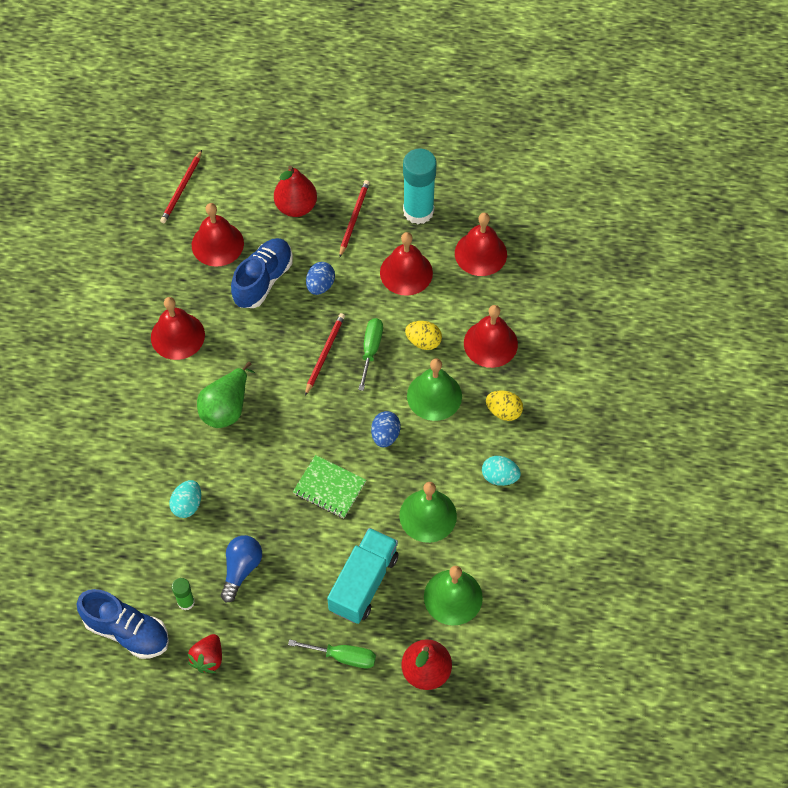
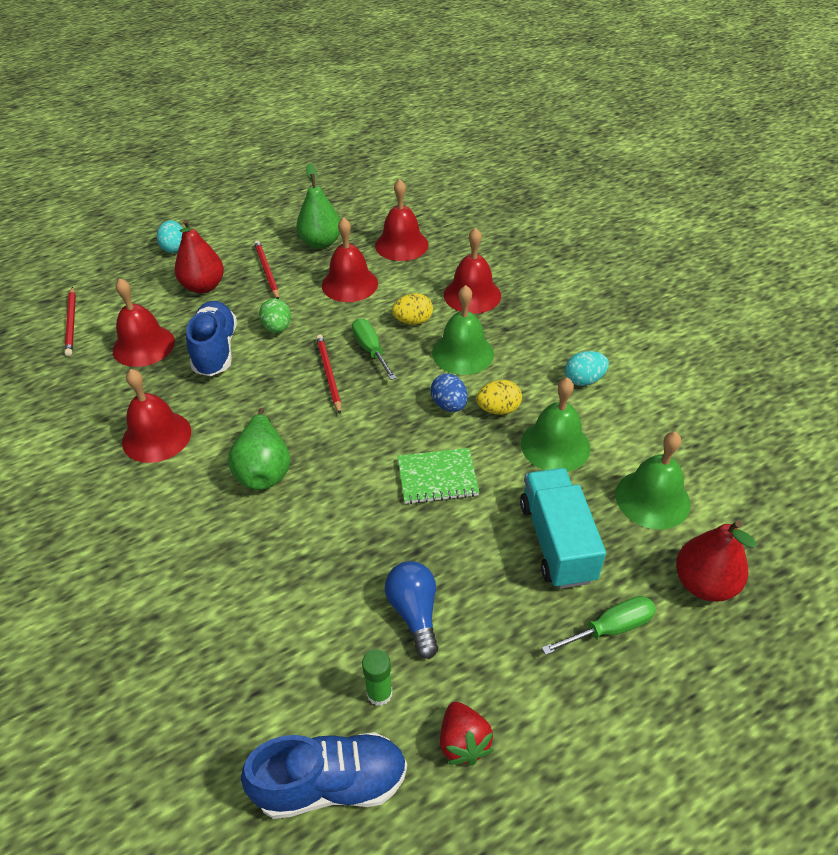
camera: 35 degrees left, 15 degrees down
(187, 505) = (294, 585): turquoise egg -> turquoise egg (174, 248)
(320, 285) = (277, 328): blue egg -> green egg
(418, 211) = (321, 243): turquoise glue stick -> green pear
(503, 411) = (534, 333): yellow egg -> yellow egg (498, 409)

